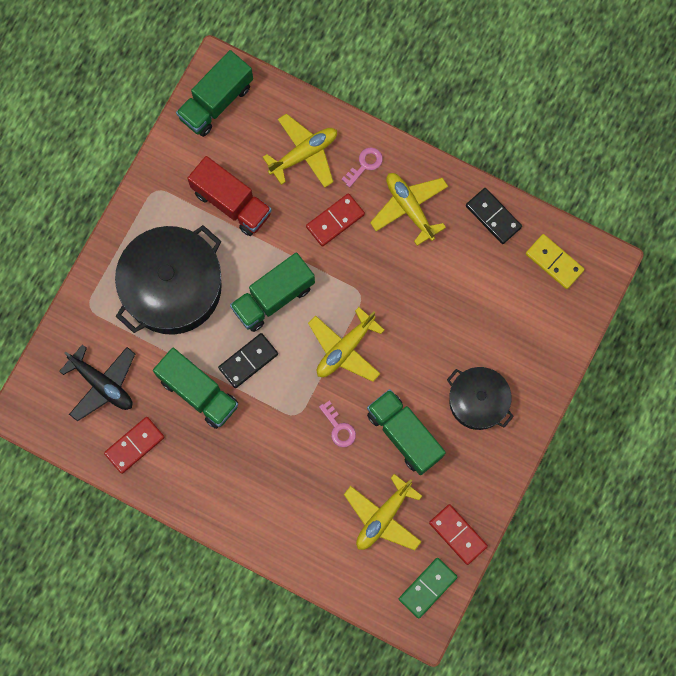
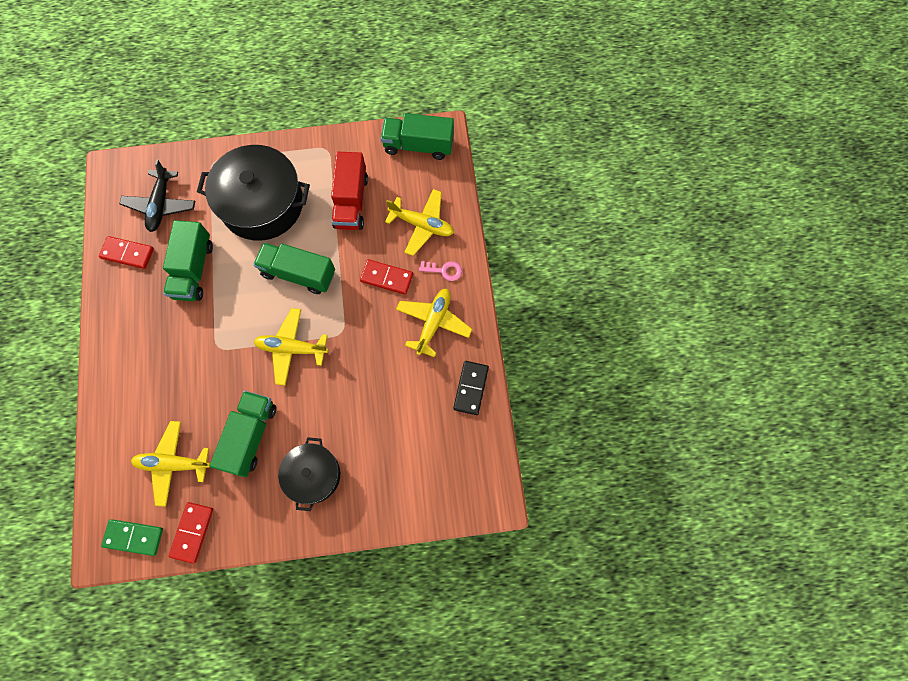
camera: 55 degrees right, 5 degrees down
(248, 361) = (239, 288): black domino -> none
(339, 428) = (226, 384): pink key -> none
(554, 262) = (467, 459): yellow domino -> none

